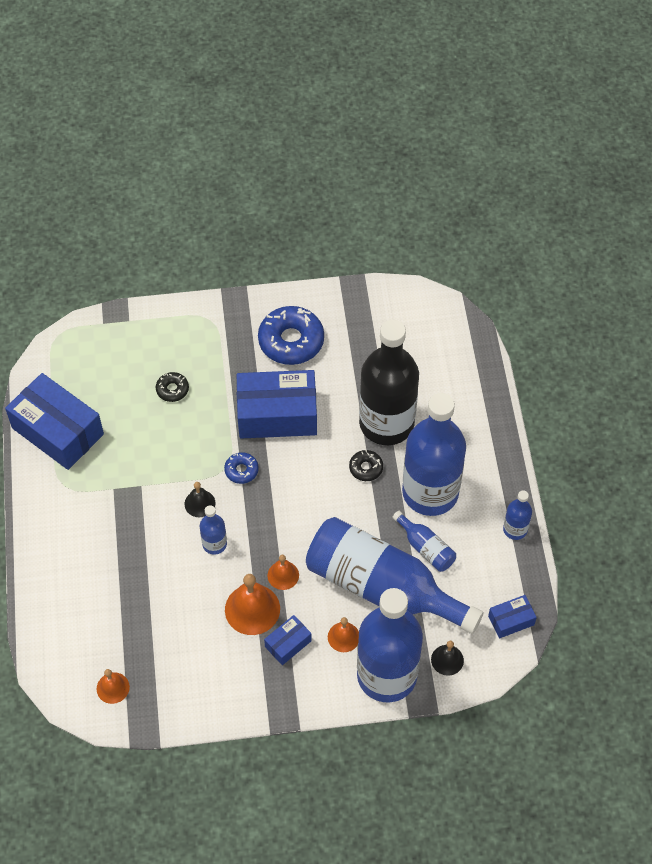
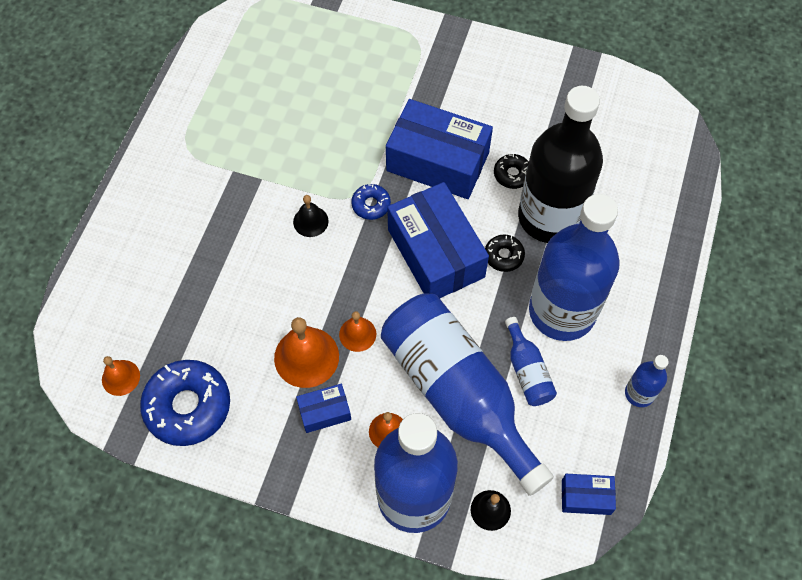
camera: 25 degrees right, 5 degrees up
(58, 431) = (210, 92): blue box -> blue box (436, 253)
(172, 389) = (344, 95): black donut -> black donut (512, 174)
(214, 544) = (303, 270): blue bottle -> none
(291, 341) = (490, 92): blue donut -> blue donut (188, 406)

